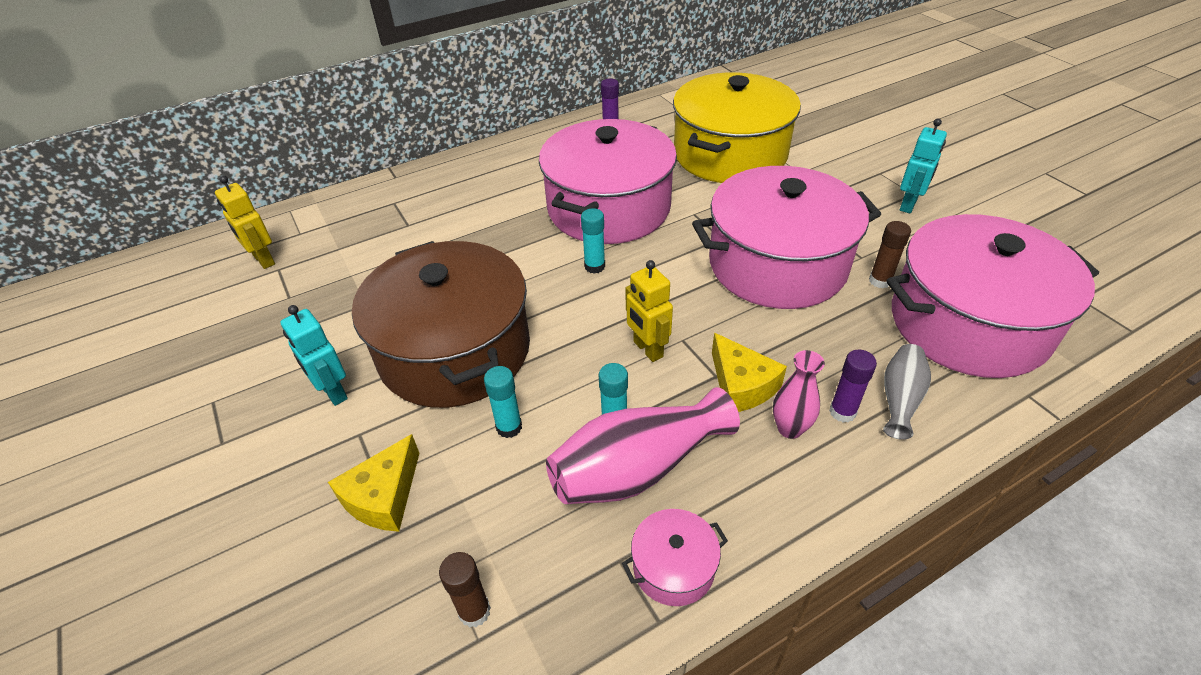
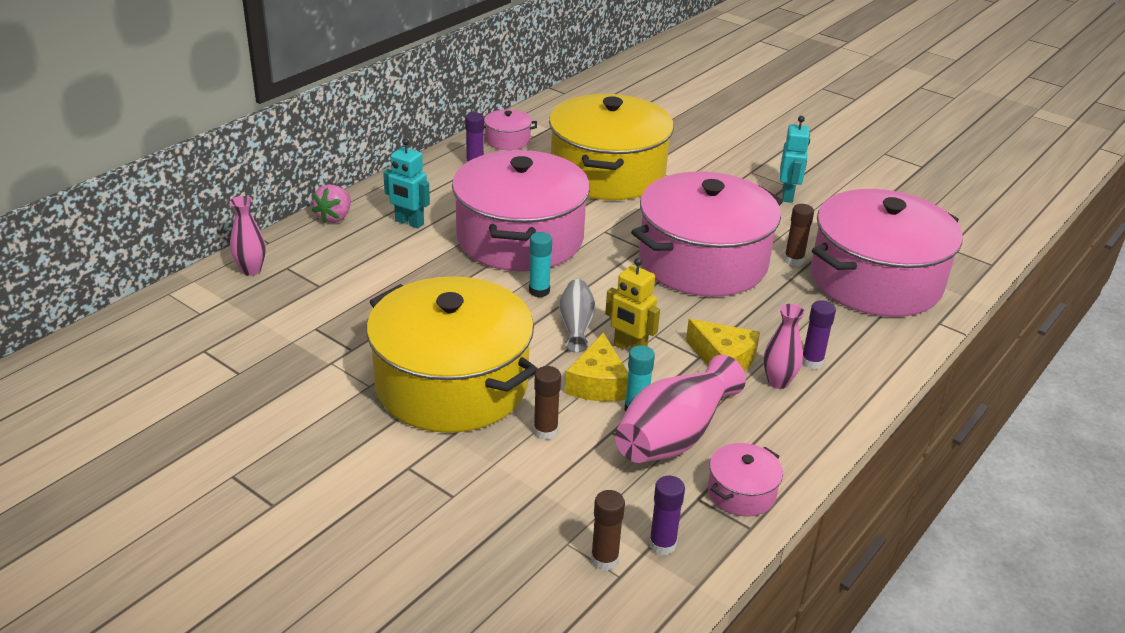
camera: 25 degrees left, 10 degrees down
(263, 260) = (179, 345): yellow robot -> none
(333, 392) = (355, 441): turquoise robot -> turquoise robot (409, 222)
(365, 200) = (251, 270): none -> pink vase
(383, 496) = (468, 506): yellow cheese -> yellow cheese (598, 383)
(454, 351) = (452, 384): brown pot -> yellow pot
(462, 162) = (335, 217): none -> pink strawberry
(509, 427) = (545, 431): turquoise glue stick -> brown glue stick
(547, 612) = (662, 545): none -> purple glue stick
(654, 110) = (507, 140): none -> pink pot
(900, 399) = (850, 344): grey vase -> grey vase (576, 325)

